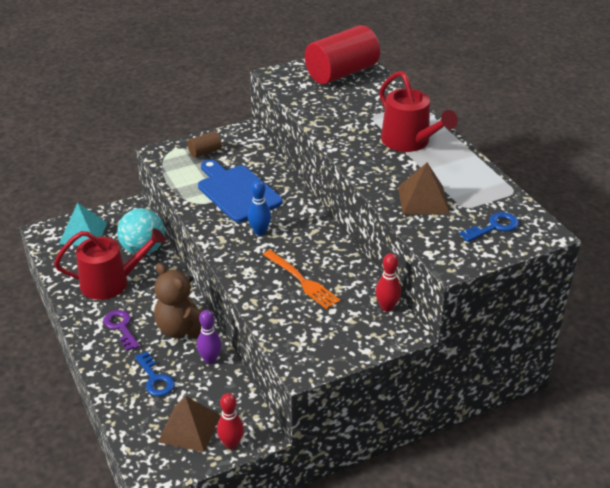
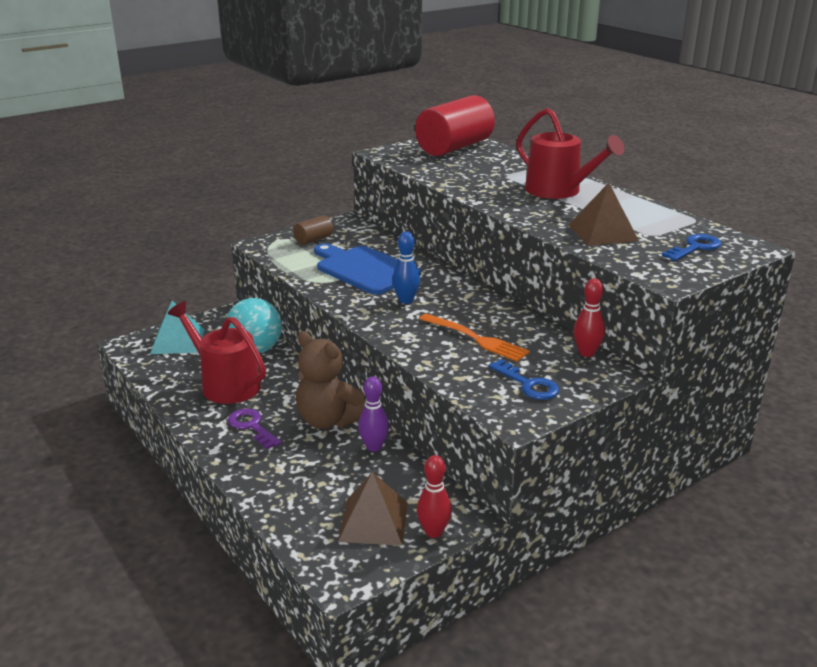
camera: 10 degrees left, 10 degrees down
(111, 282) = (225, 384): red watering can -> red watering can turned 120 degrees counterclockwise
(155, 379) = (312, 474): blue key -> blue key (528, 384)

